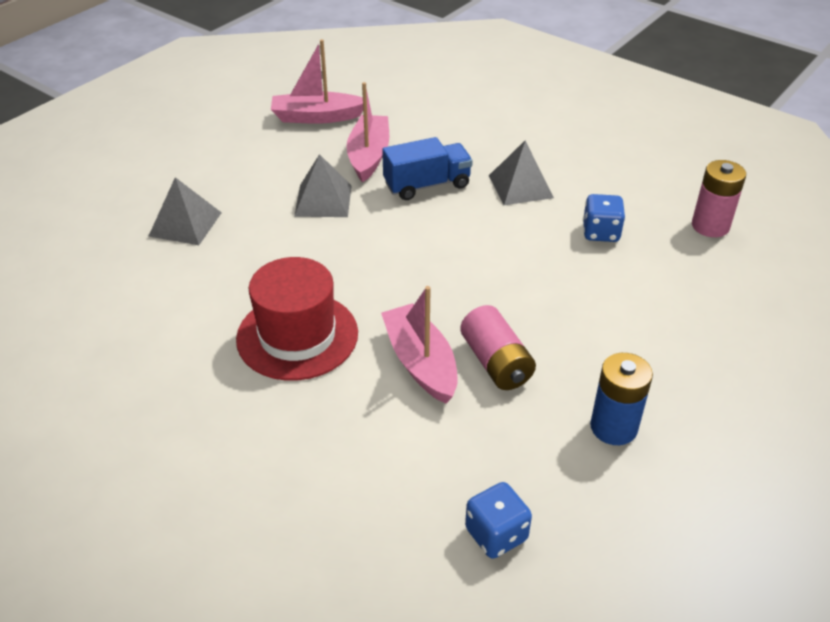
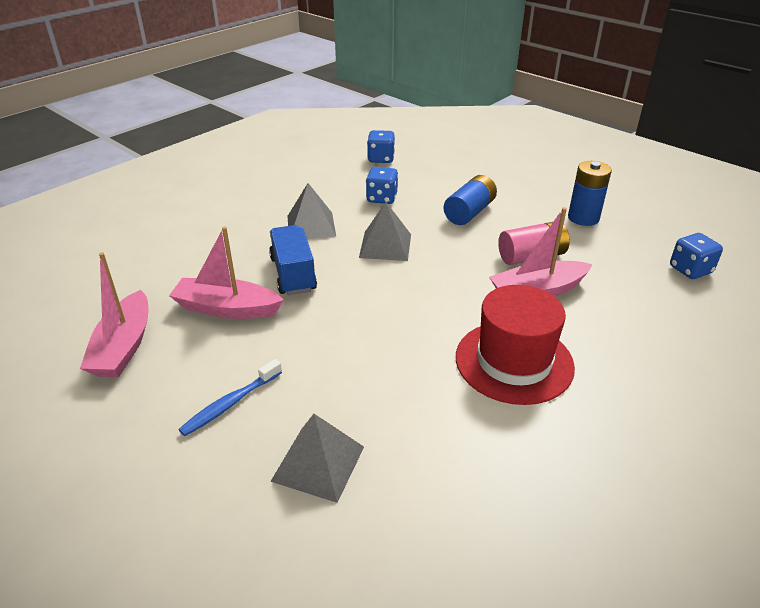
camera: 85 degrees left, 5 degrees down
(251, 175) = (230, 404): none -> blue toothbrush
(323, 200) = (300, 343): grey pyramid -> grey pyramid (385, 245)
(590, 308) = (469, 212): none -> blue battery
(710, 226) = (381, 159): pink battery -> blue dice

